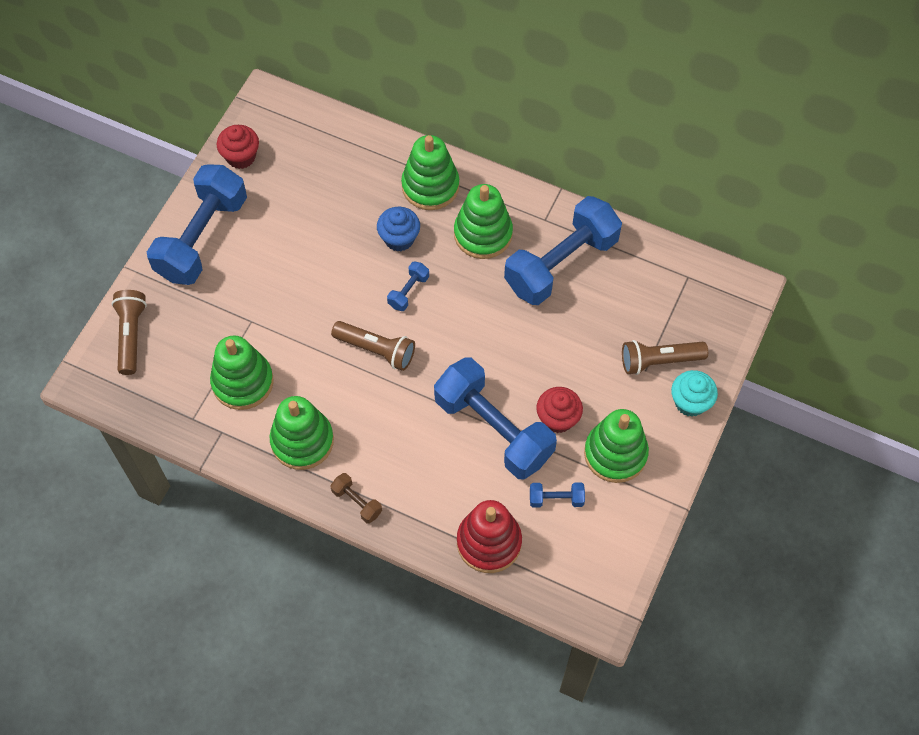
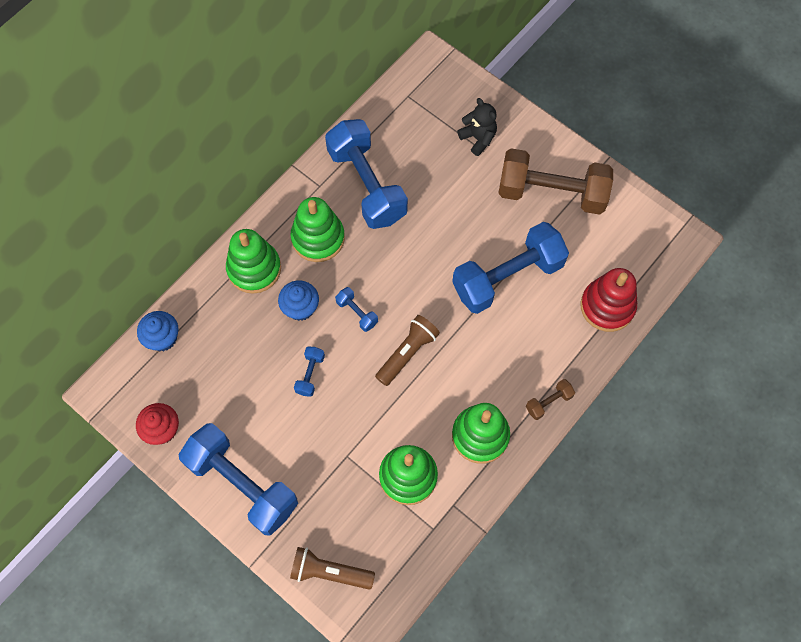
camera: 75 degrees left, 5 degrees up
(333, 130) = (163, 338): none -> blue cupcake
(556, 499) = (580, 246): blue dumbbell -> blue dumbbell (310, 374)
(558, 418) = (510, 226): red cupcake -> none
(615, 454) = (551, 193): green stacking toy -> brown dumbbell
(659, 361) = (478, 138): brown flashlight -> black teddy bear
(690, 402) = (520, 127): turquoise cupcake -> none

